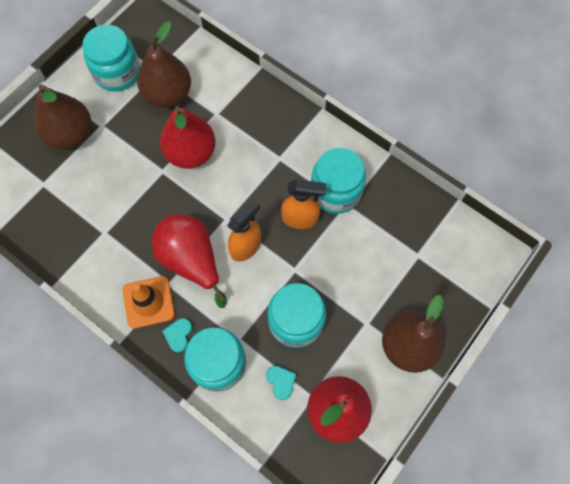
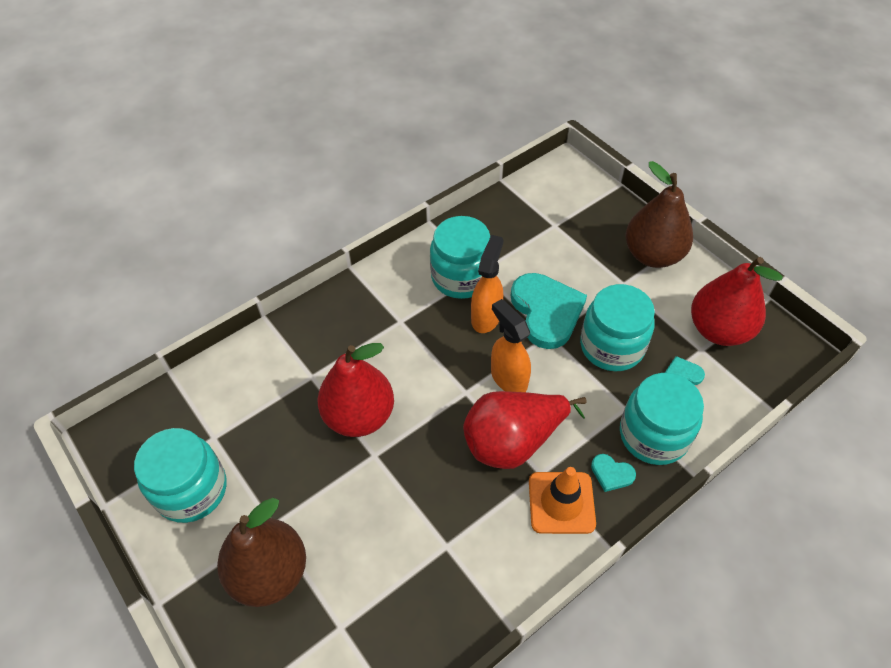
camera: 75 degrees left, 15 degrees down
(168, 94) = (258, 428): brown pear -> none
(318, 264) = (546, 311): none -> turquoise heart

